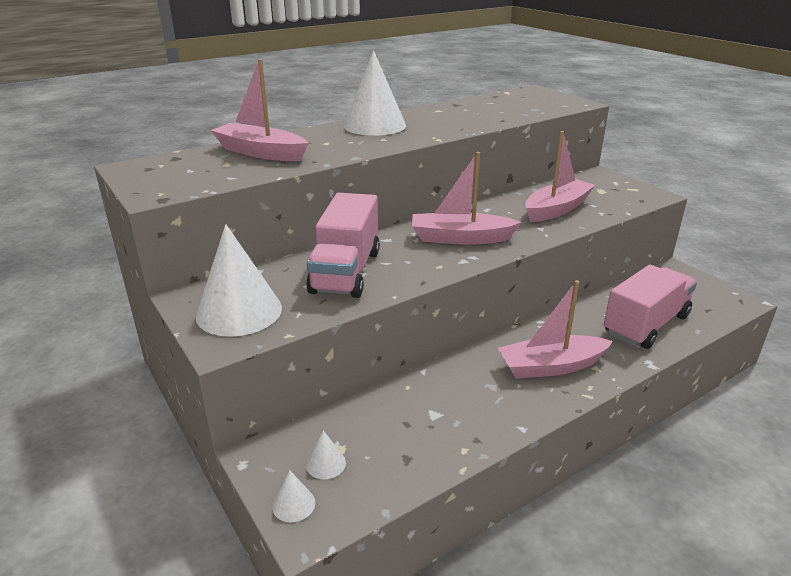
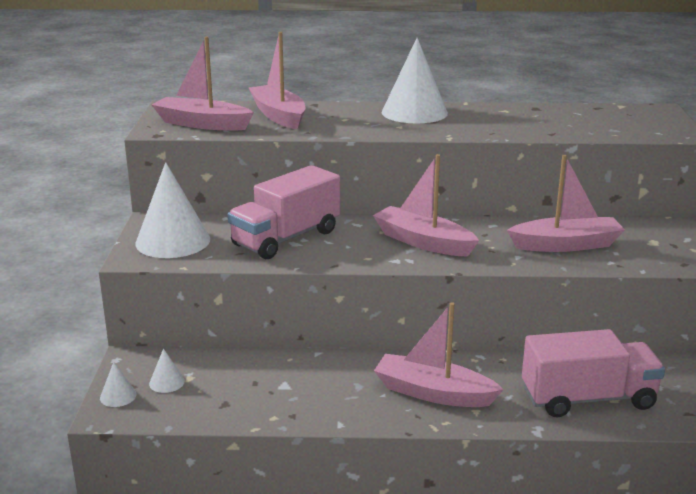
camera: 35 degrees right, 5 degrees down
(195, 177) = (202, 124): none -> pink boat

